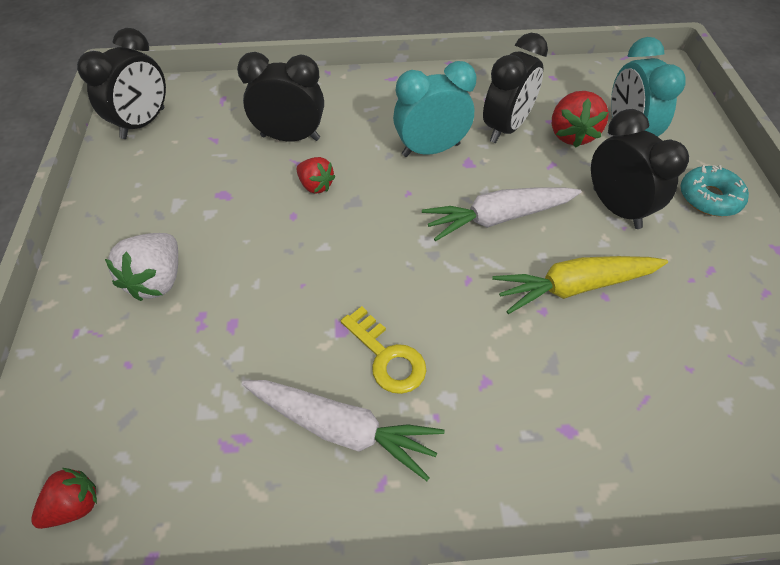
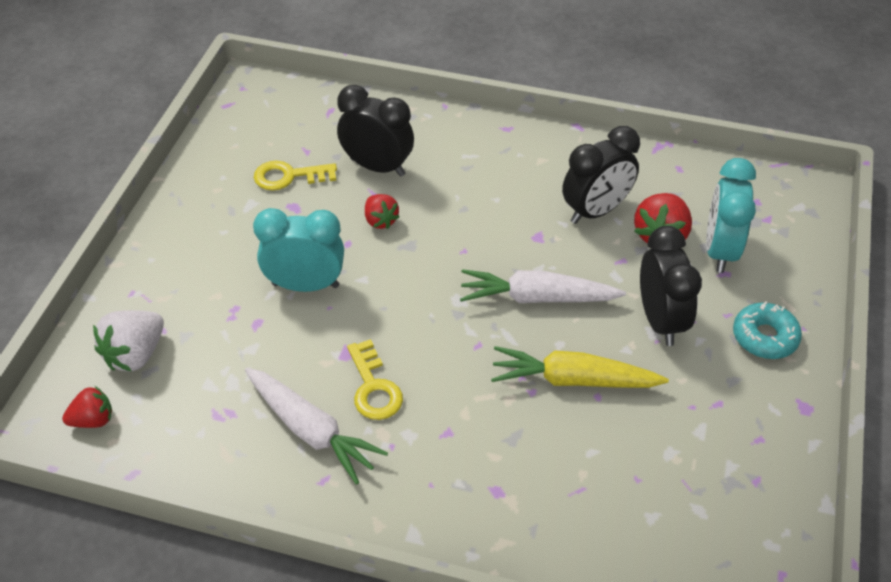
camera: 20 degrees right, 5 degrees down
(143, 123) = (248, 118): black clock -> none
(157, 280) = (210, 268): white strawberry -> white strawberry (135, 354)
(207, 167) = (289, 176): none -> yellow key
(431, 150) = (507, 214): turquoise clock -> turquoise clock (305, 285)

